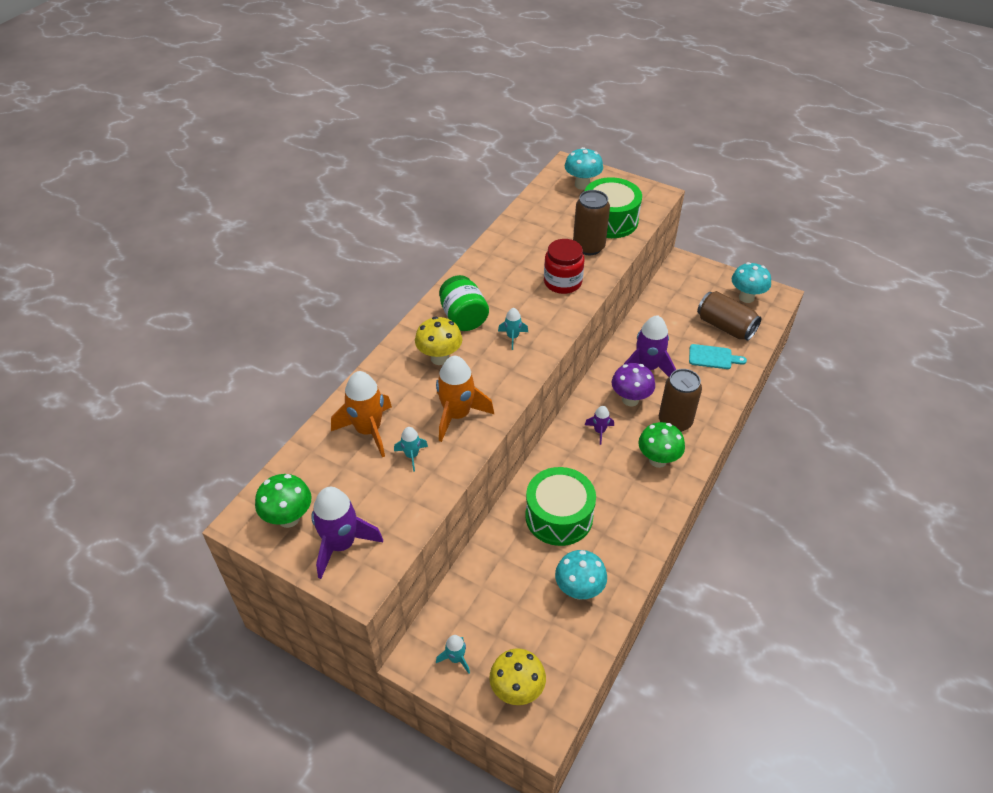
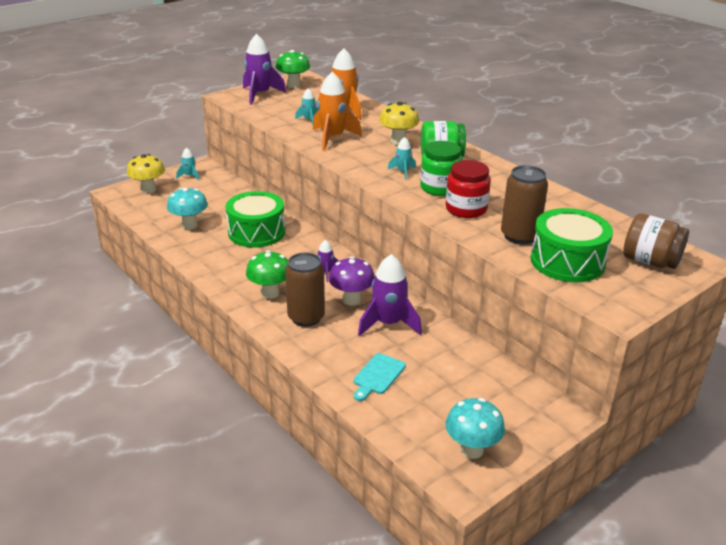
camera: 110 degrees right, 15 degrees down
(531, 305) = (440, 188): none -> green jar
(582, 185) = (650, 261): turquoise mushroom -> brown jar
(725, 326) = (424, 406): brown can -> none

